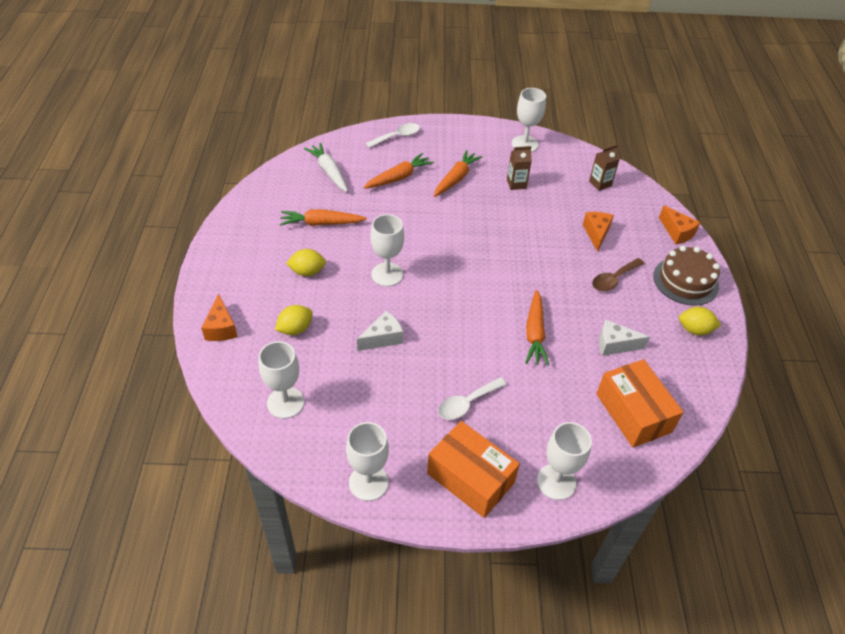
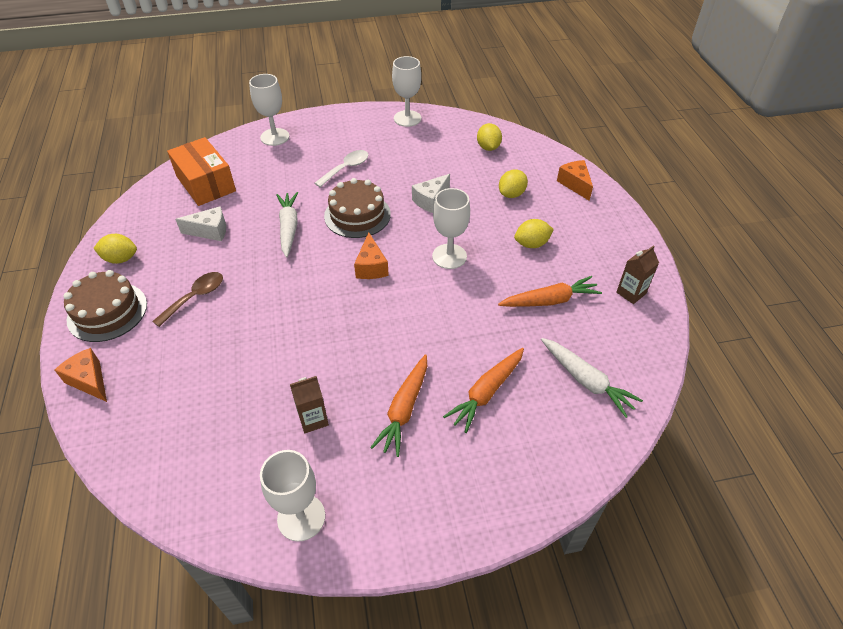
camera: 170 degrees right, 0 degrees up
(285, 402) = (488, 147): white goblet -> yellow lemon
(397, 137) = (521, 480): white spoon -> none
(464, 335) = (357, 215): none -> brown cake
(470, 478) = (337, 130): orange box -> none
(534, 333) = (289, 228): orange carrot -> white carrot
(596, 234) = (204, 355): orange cheese -> orange cheese (371, 267)
(600, 183) = (181, 450): brown carton -> brown carton (631, 293)

